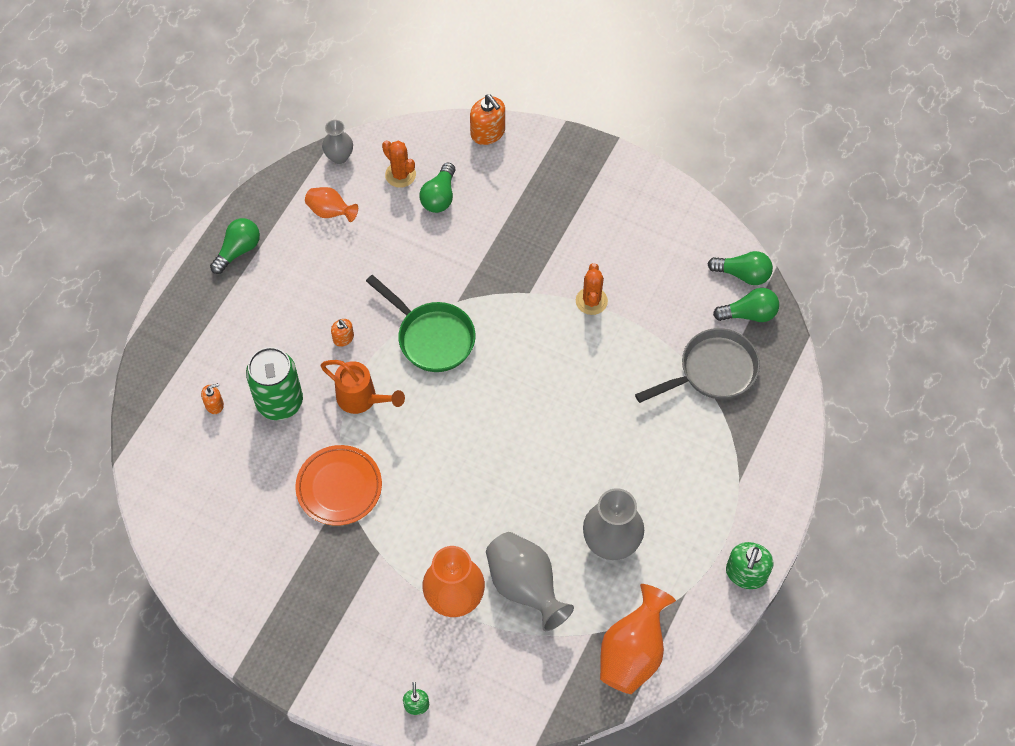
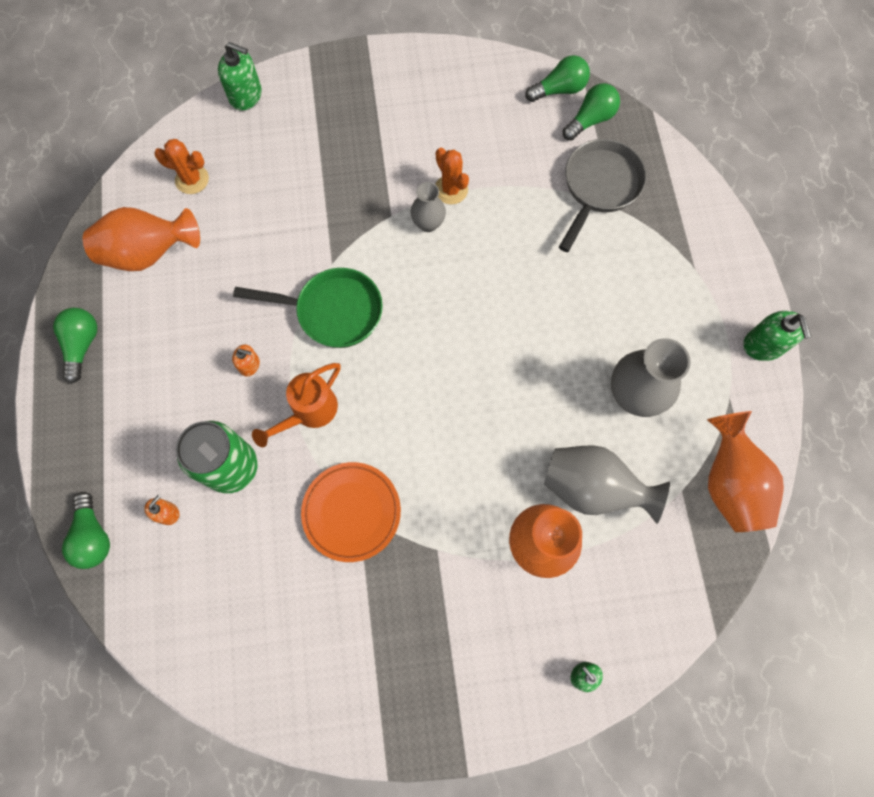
camera: 35 degrees left, 10 degrees up
(330, 212) = (149, 253): orange vase -> orange vase, size x1.74
(339, 157) = (120, 197): grey vase -> grey vase (428, 223)
(361, 399) = (310, 412): orange watering can -> orange watering can turned 135 degrees clockwise
(439, 196) = (244, 178): green light bulb -> green light bulb (93, 536)
(488, 132) = (246, 95): orange soap dispenser -> green soap dispenser

